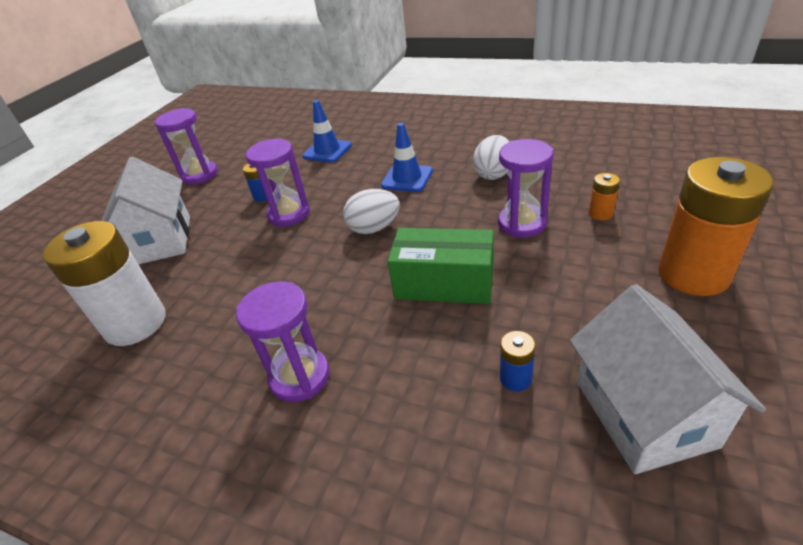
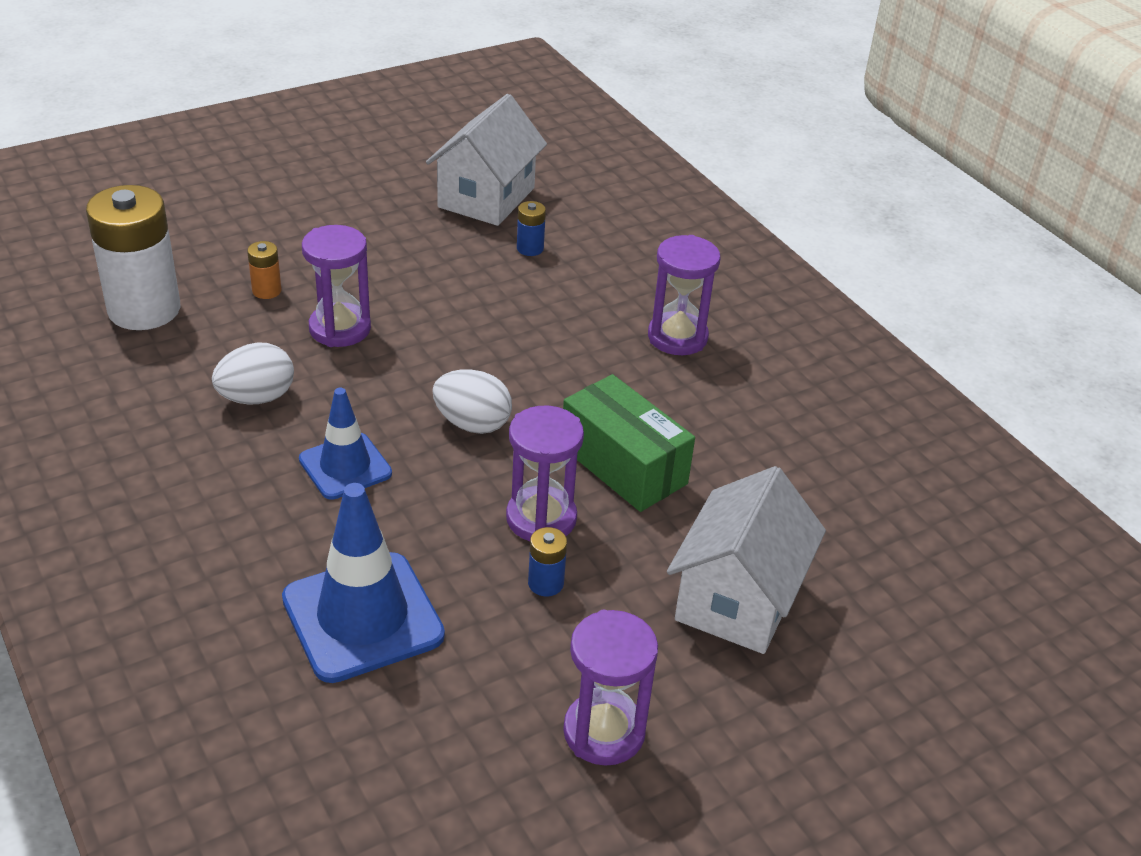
camera: 150 degrees left, 0 degrees up
(135, 323) = (808, 481): white battery -> white battery (144, 309)
(327, 151) = (362, 617): blue traffic cone -> blue traffic cone, size x1.61
(444, 283) = (487, 327): green box -> green box (623, 465)
(693, 274) = (312, 219): orange battery -> none

